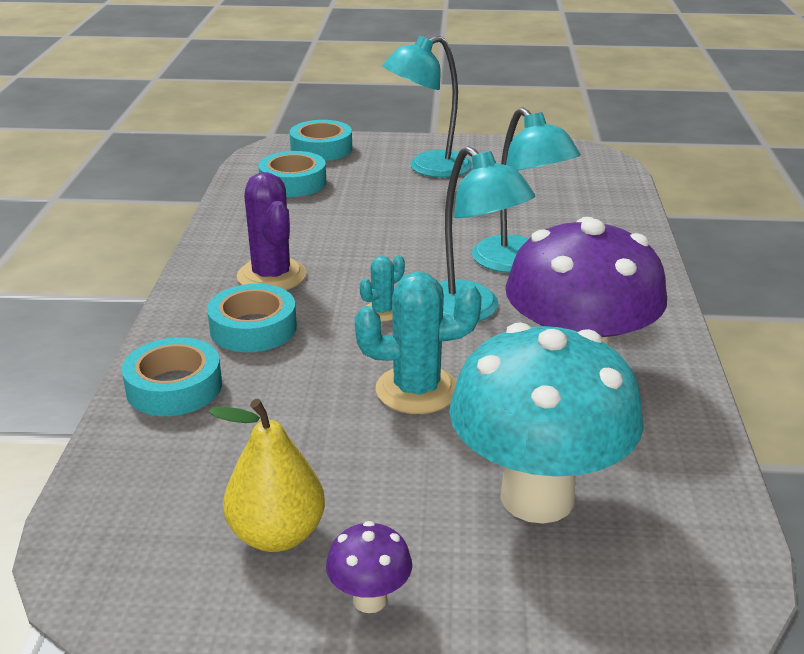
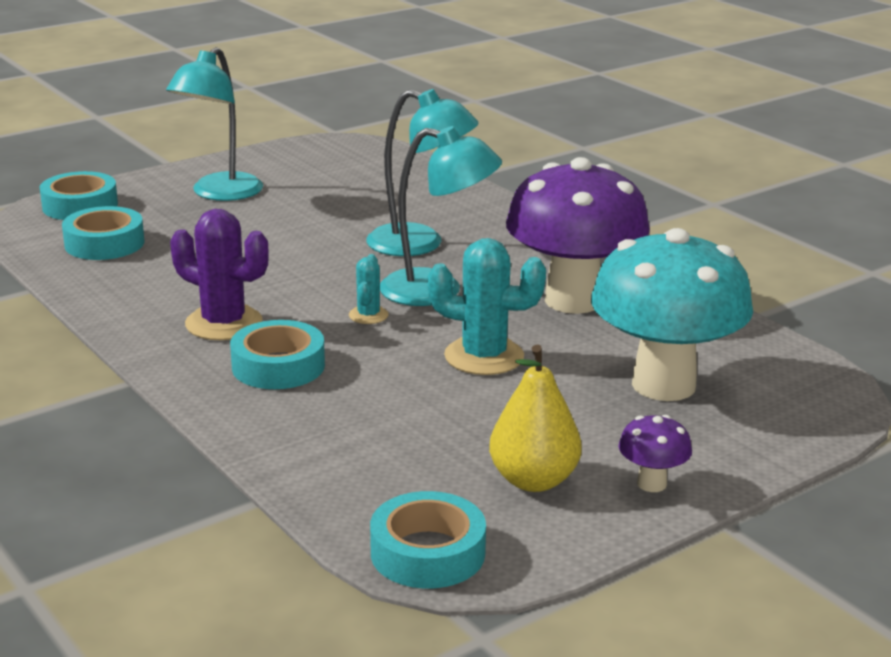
camera: 40 degrees left, 5 degrees down
(174, 387) = (286, 431): turquoise tape -> turquoise tape (427, 553)
(417, 390) = (484, 356): turquoise cactus -> turquoise cactus turned 60 degrees clockwise

